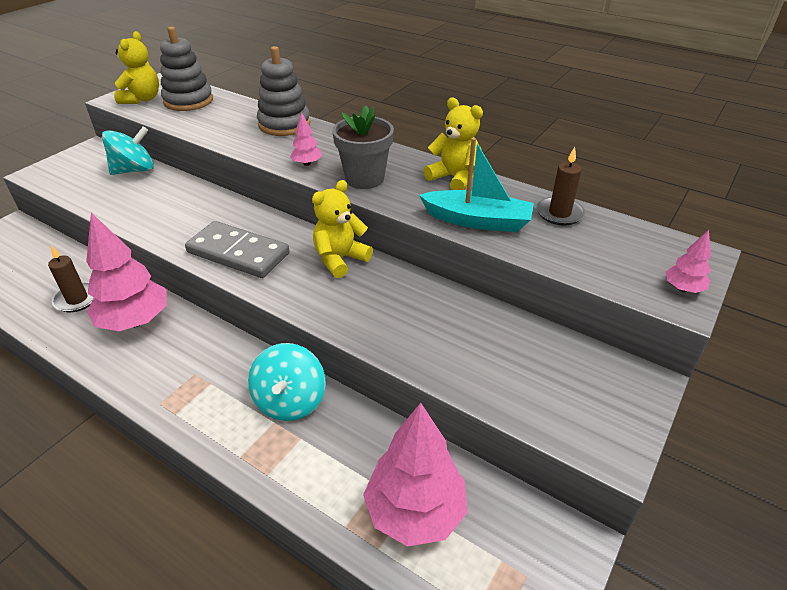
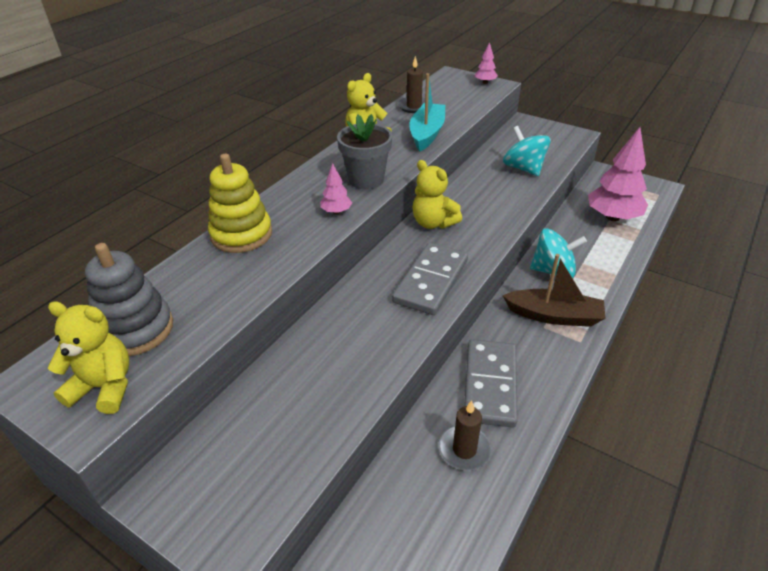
camera: 90 degrees left, 0 degrees up
(134, 170) = (247, 410): turquoise spinning top -> turquoise spinning top (523, 168)
(135, 321) = (490, 385): pink tree -> grey domino
(208, 386) = (554, 316): none -> brown boat
(284, 124) = (241, 234): grey stacking toy -> yellow stacking toy

